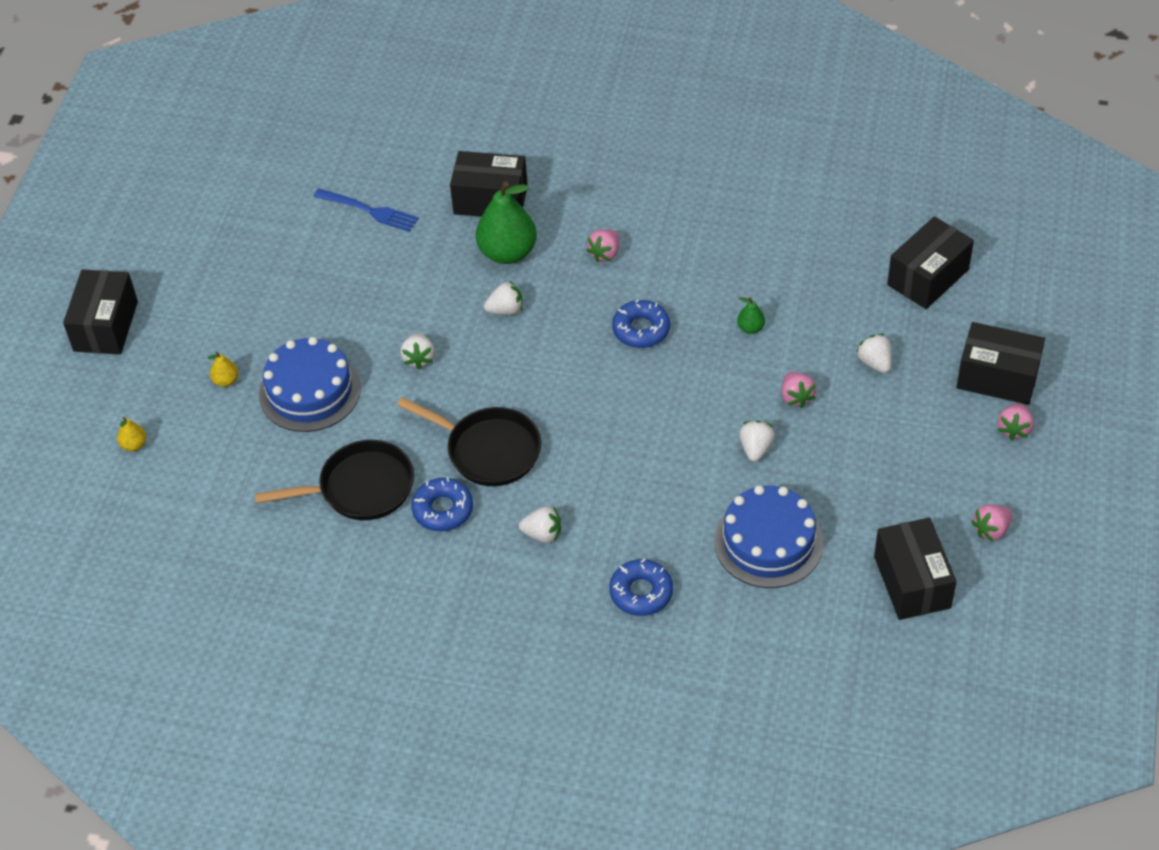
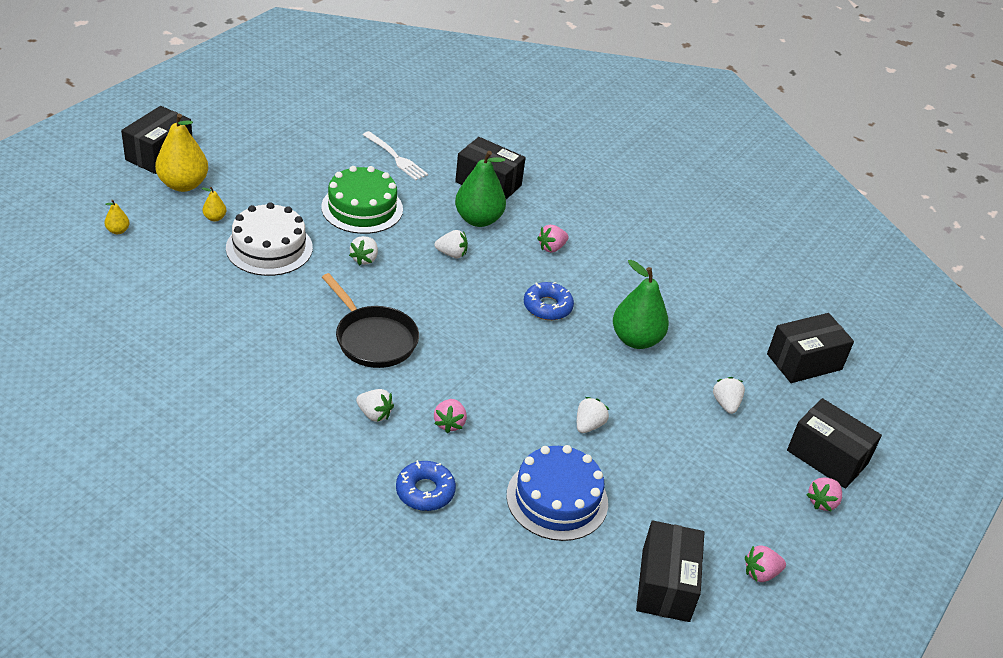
camera: 15 degrees right, 10 degrees down
(161, 354) = (183, 184): none -> yellow pear
(310, 391) = (269, 248): blue cake -> white cake
(360, 488) = (257, 324): black pan -> none
(369, 210) = (396, 157): blue fork -> white fork
(375, 295) = (362, 208): none -> green cake
(443, 510) = (309, 364): blue donut -> none
(750, 328) = (636, 340): green pear -> green pear, size x2.25
(796, 397) = (645, 402): pink strawberry -> pink strawberry (449, 423)

